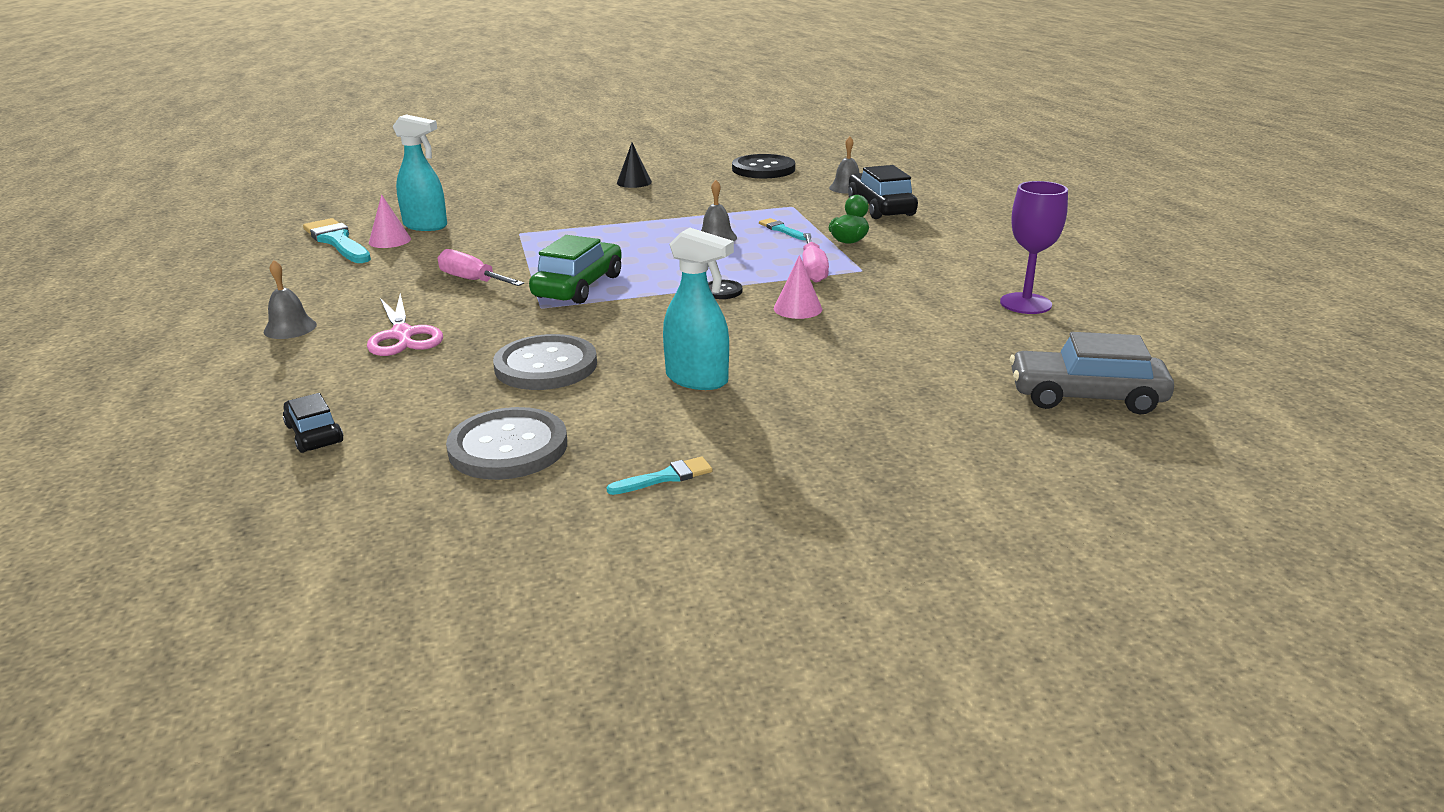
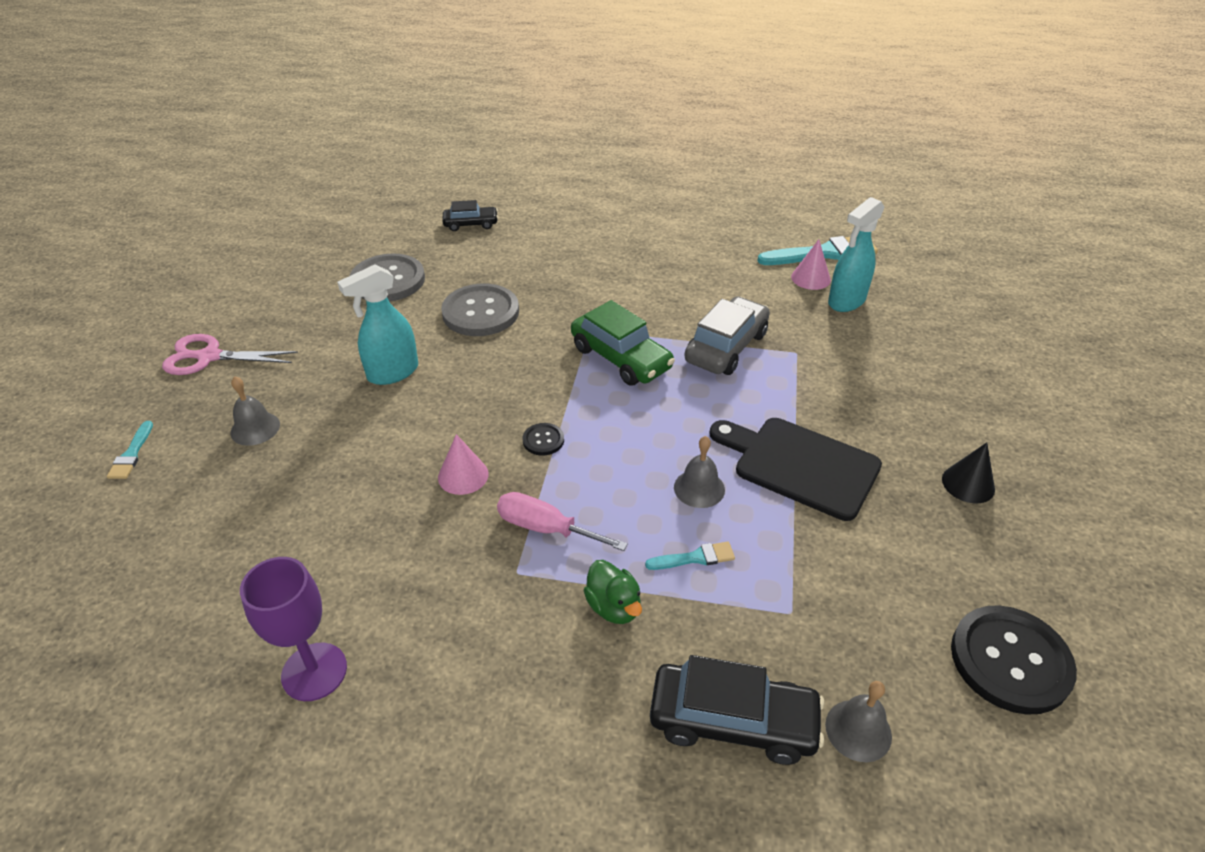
camera: 115 degrees right, 15 degrees up
(290, 328) = (636, 224): grey bell -> grey bell (255, 428)
(403, 335) = (586, 263): pink scissors -> pink scissors (209, 357)
(472, 280) = (677, 306): pink screwdriver -> none
(660, 217) = (800, 465): none -> black cutting board
(665, 477) = (293, 326): turquoise brush -> turquoise brush (131, 454)
(1086, 397) = (134, 582): grey car -> grey car (726, 347)

